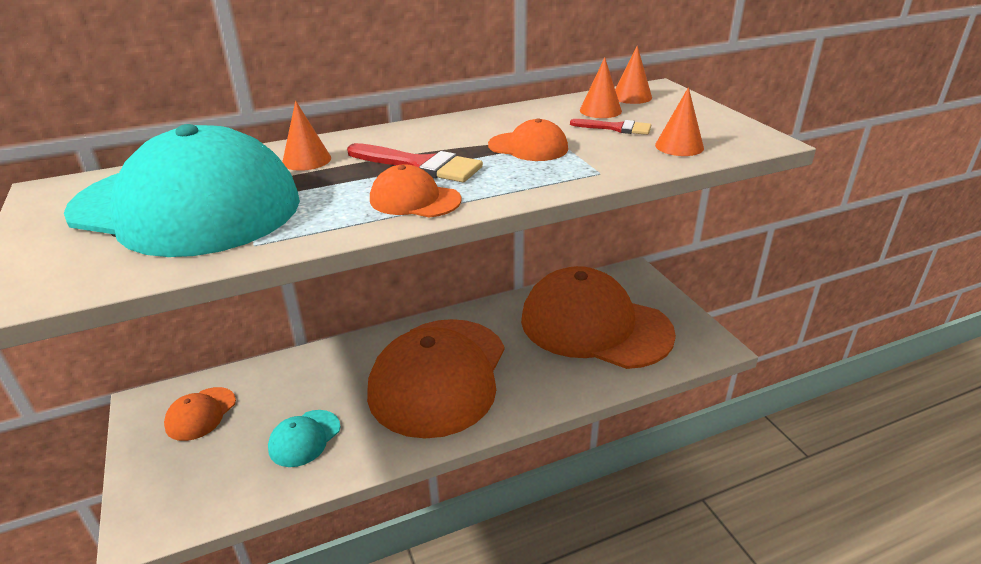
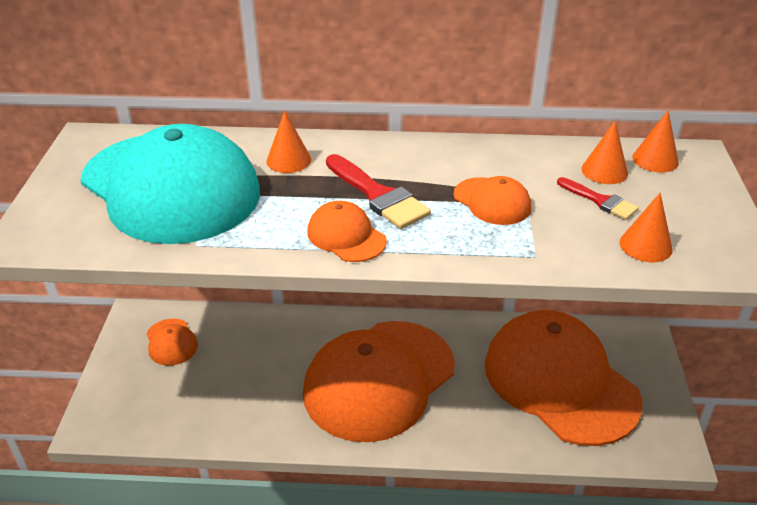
camera: 25 degrees right, 5 degrees up
(201, 414) = (171, 342): orange cap -> orange cap turned 75 degrees counterclockwise
(304, 438) = (238, 396): turquoise cap -> none

